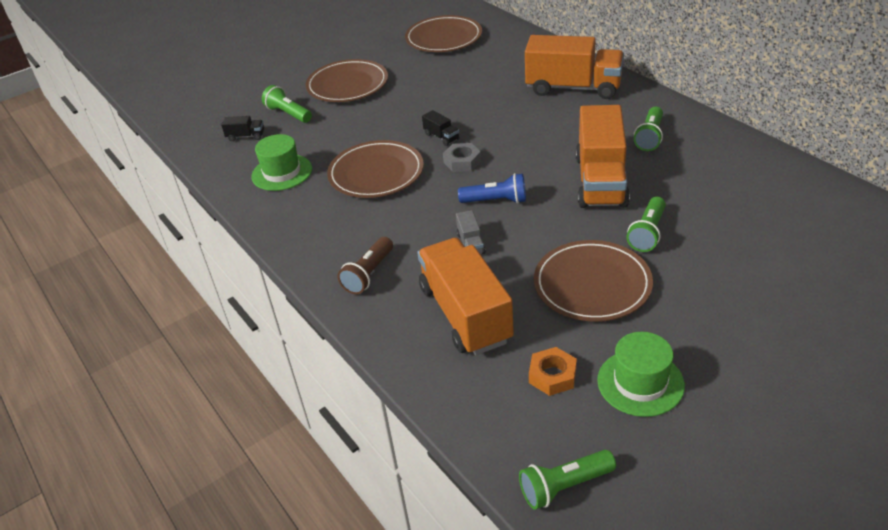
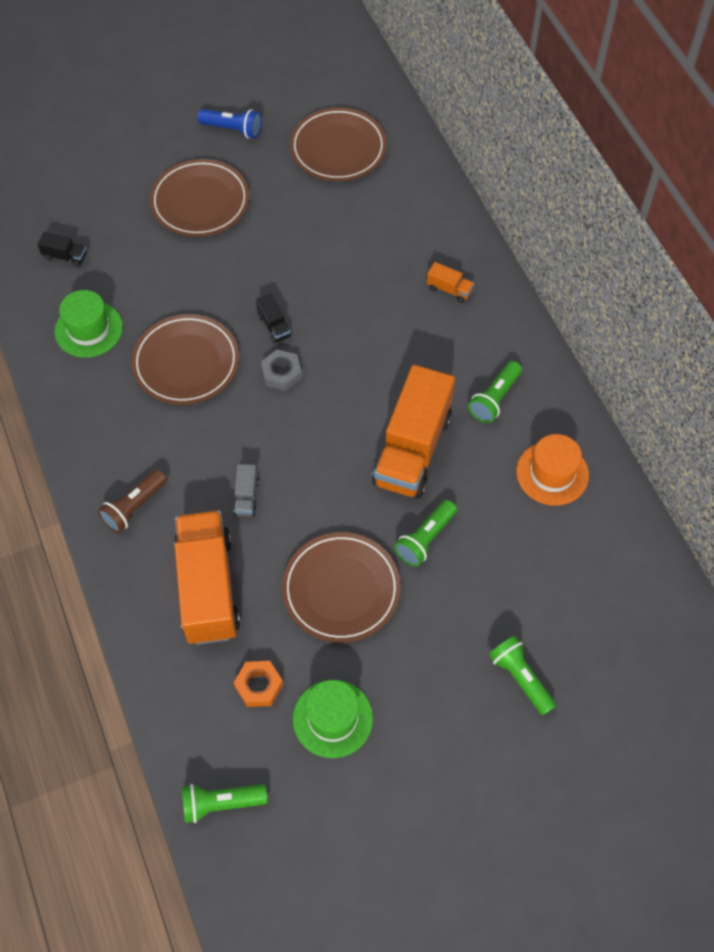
camera: 10 degrees right, 20 degrees up
(288, 114) = (120, 232): green flashlight -> green flashlight (520, 678)
(496, 201) = (294, 444): blue flashlight -> blue flashlight (233, 129)
(573, 88) = (449, 289): orange truck -> orange truck, size x0.40
(728, 168) = (552, 473): none -> orange hat

